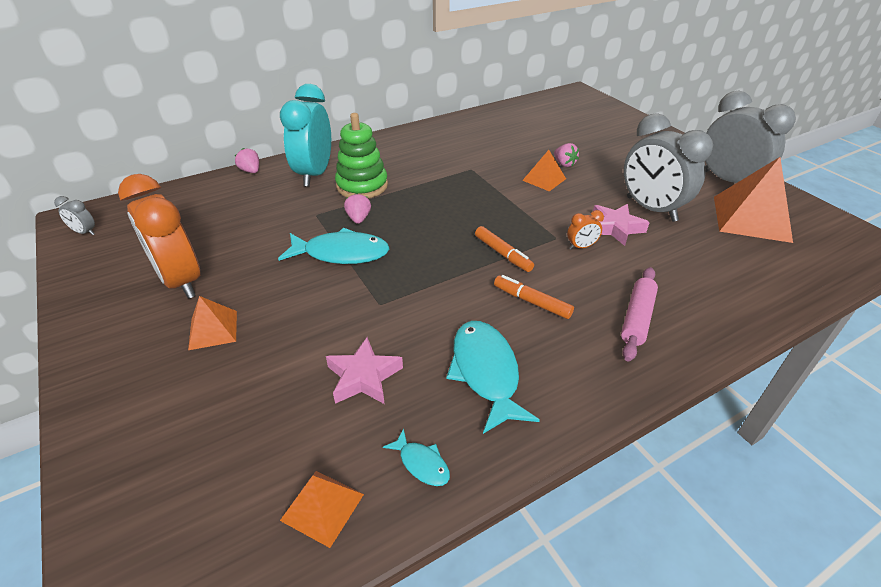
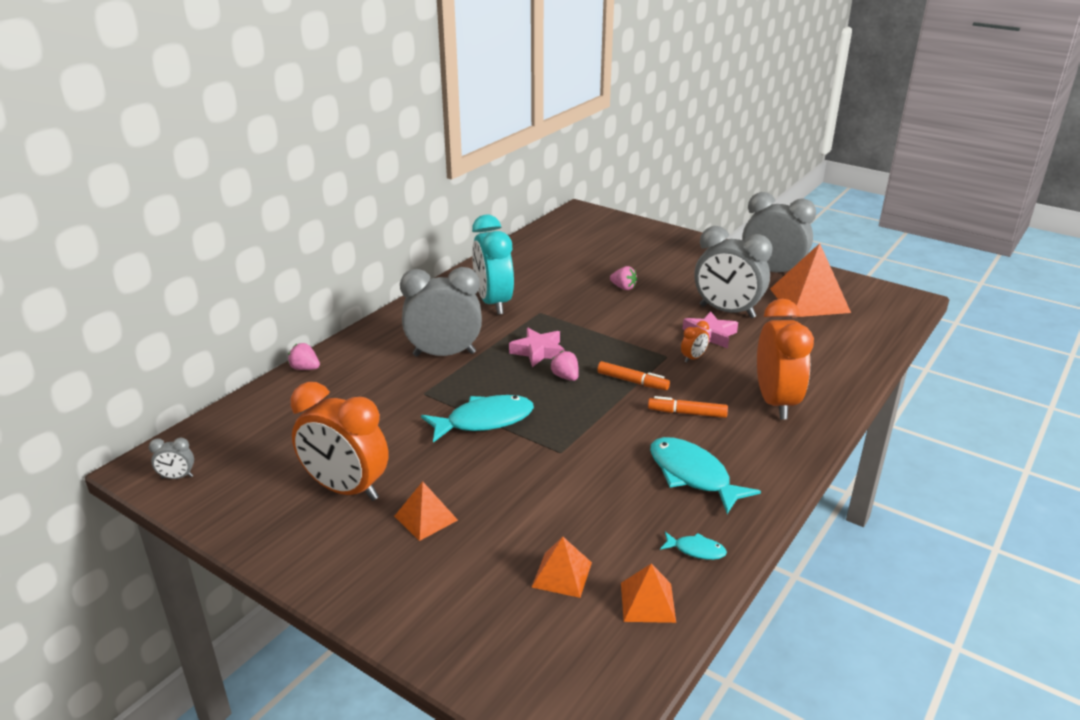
camera: 25 degrees left, 10 degrees down
(314, 174) = (381, 355): turquoise clock -> turquoise clock (493, 303)
(359, 219) = (471, 386): pink strawberry -> pink strawberry (565, 377)
(362, 186) = (444, 354): green stacking toy -> grey clock
(363, 377) = (598, 510): pink star -> pink star (538, 351)
(544, 179) = (616, 306): orange pyramid -> orange pyramid (562, 574)
(637, 318) = (776, 402): pink rolling pin -> orange clock

